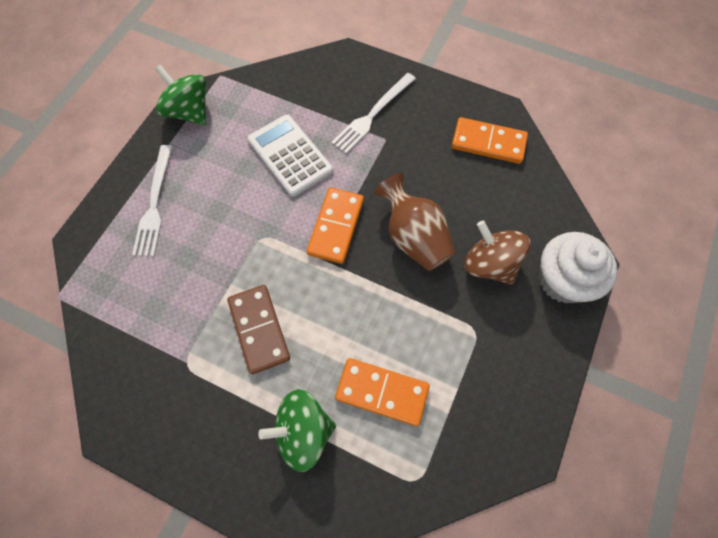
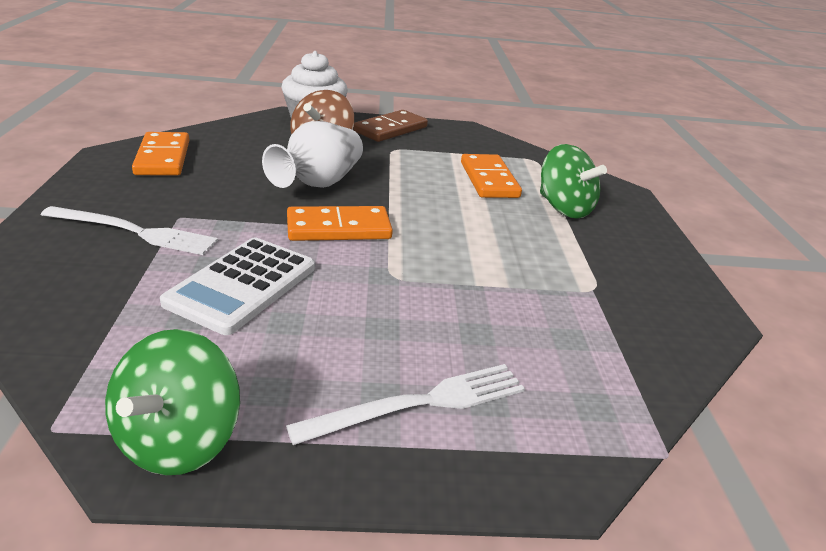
camera: 120 degrees left, 35 degrees down
(259, 329) = (505, 251): brown domino -> brown domino (390, 129)
(413, 237) = (319, 183): brown vase -> white vase

